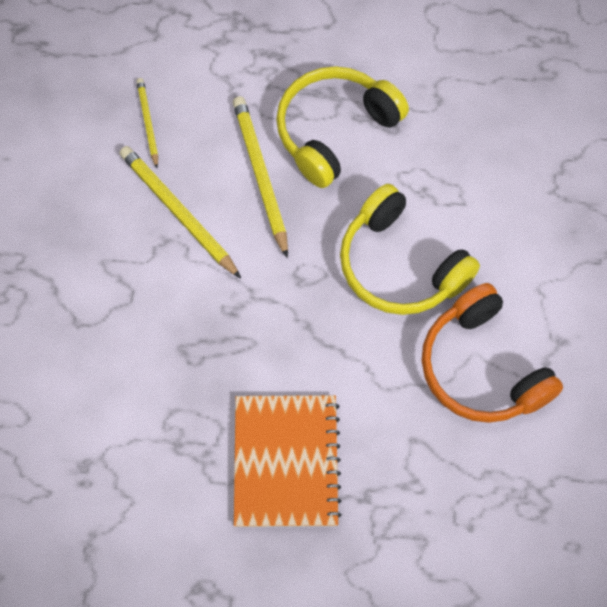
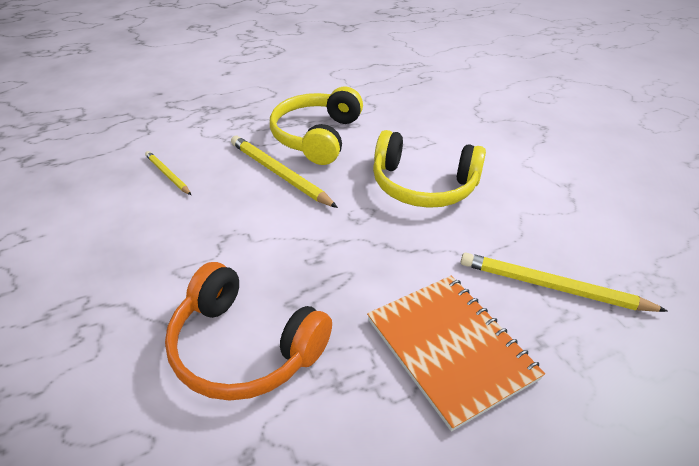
camera: 30 degrees left, 25 degrees down
(178, 212) = (226, 215): yellow pencil -> yellow pencil (553, 287)
(482, 368) = (535, 218): orange headphones -> orange headphones (244, 348)

